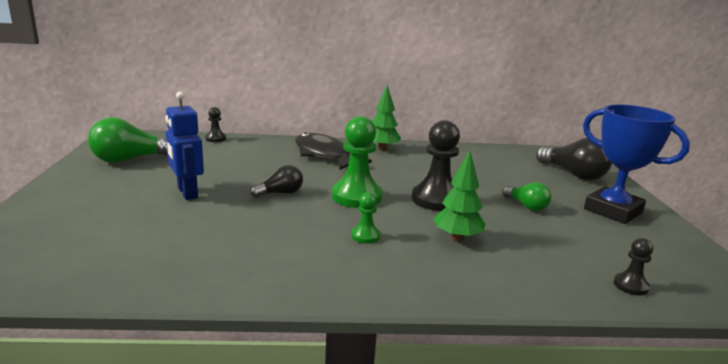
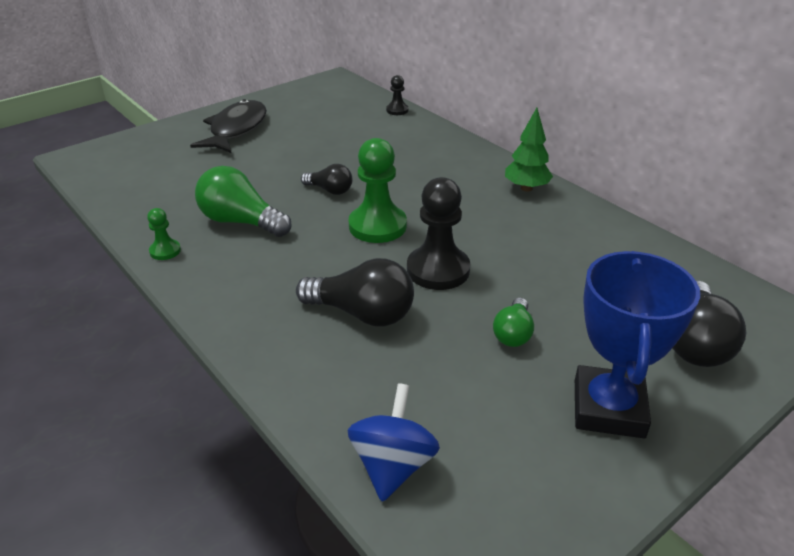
camera: 55 degrees right, 15 degrees up
(130, 159) = (298, 107): green light bulb -> green light bulb (241, 222)
(187, 193) = (274, 157): blue robot -> none
(324, 155) = (449, 169): black fish -> black fish (236, 130)
(365, 236) = (302, 264): green pawn -> green pawn (165, 251)
(457, 238) = (362, 313): green tree -> black light bulb
(630, 286) = (393, 465): black pawn -> blue spinning top

